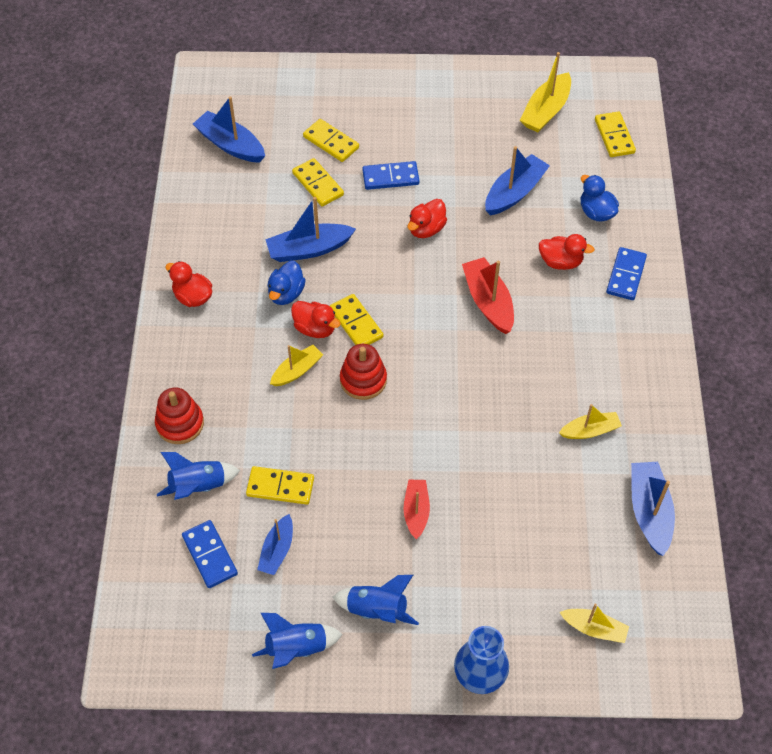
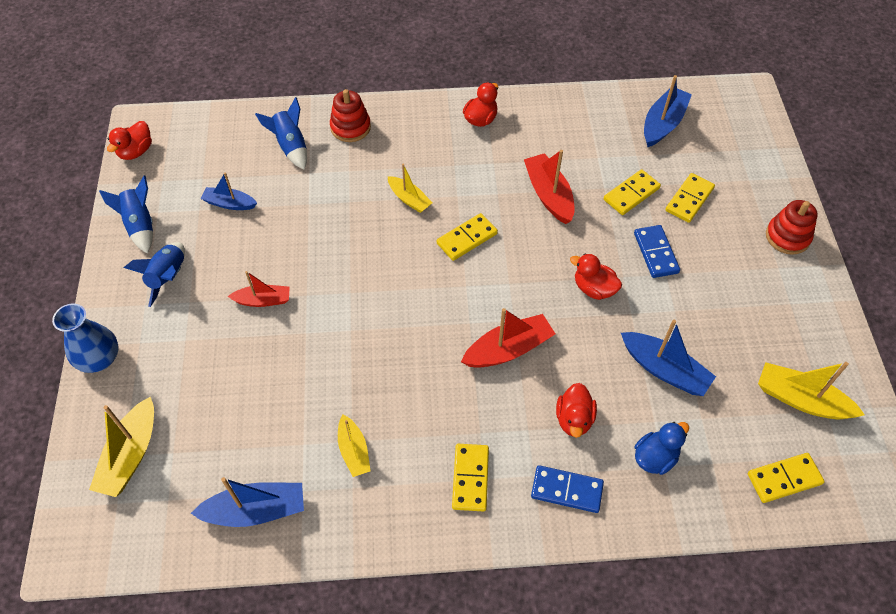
camera: 85 degrees right, 0 degrees up
(209, 555) = (228, 161): blue domino -> none
(280, 487) = (290, 199): yellow domino -> yellow domino (470, 478)
(286, 293) = (494, 183): blue duck -> none
(309, 249) = (548, 195): blue boat -> red boat
(315, 328) = (457, 208): red duck -> red duck (136, 151)
(363, 380) = (403, 249): red stacking toy -> red stacking toy (787, 237)
(594, 628) = (131, 455): yellow boat -> yellow boat, size x1.56

